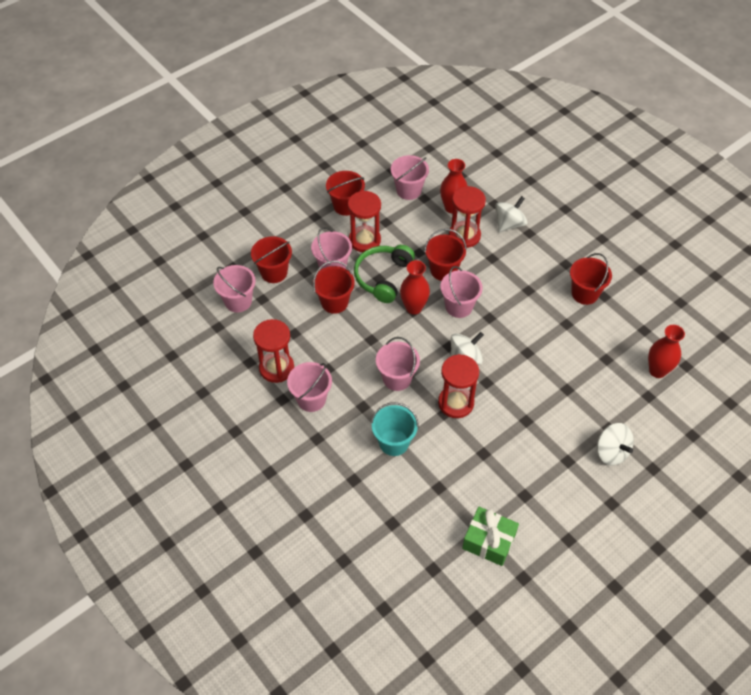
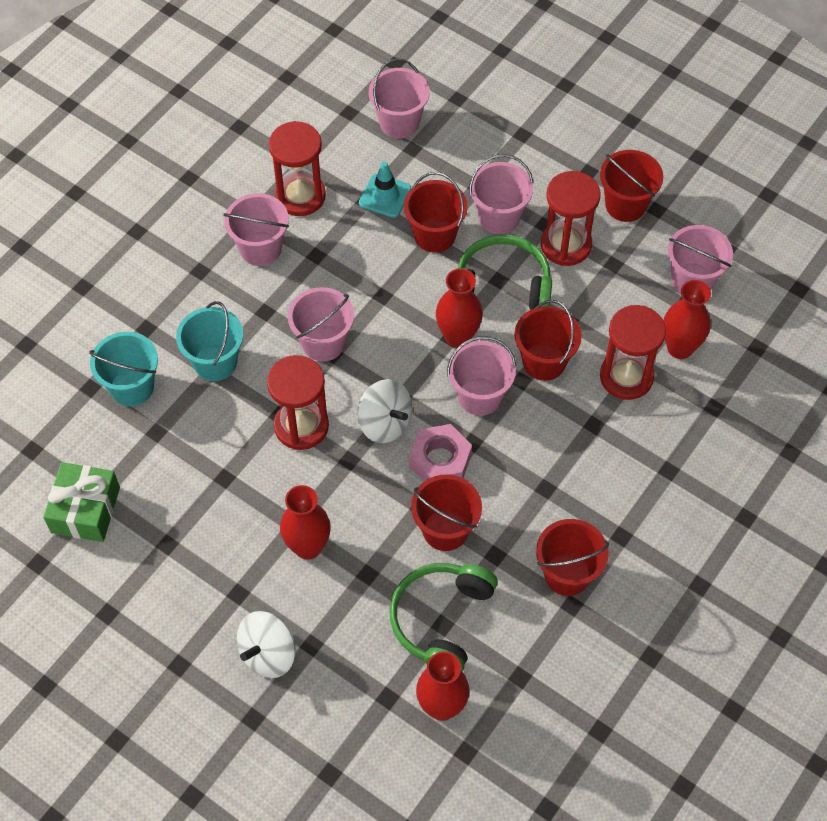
camera: 75 degrees right, 5 degrees up
(274, 272) = (464, 149): red bucket -> red bucket (445, 530)
(294, 321) = (385, 196): none -> turquoise traffic cone
(399, 496) = (132, 387): none -> turquoise bucket
(498, 336) = (440, 461): none -> pink nut
(509, 224) = (677, 437): white spinning top -> none
(542, 416) = (308, 547): none -> red vase
(603, 359) = (441, 619): none -> green headphones

